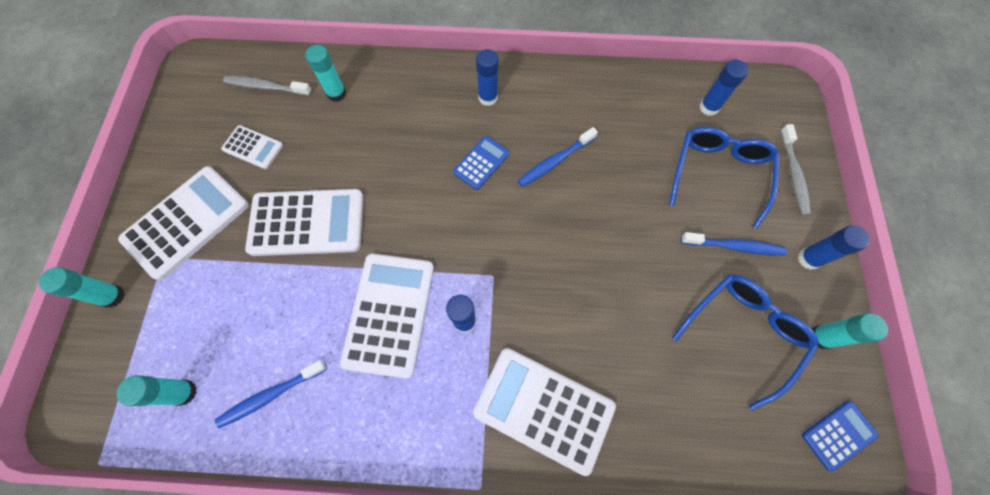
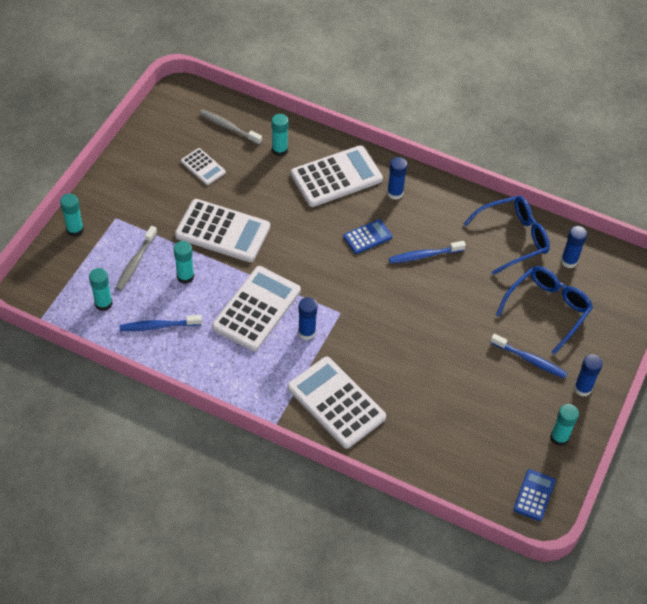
camera: 20 degrees right, 15 degrees down
(187, 222) = (139, 201): white calculator -> white calculator (336, 177)
(281, 305) = (185, 276): none -> turquoise glue stick
(743, 332) = (503, 413): blue glasses -> blue glasses (513, 238)
(793, 174) = (608, 330): grey toothbrush -> grey toothbrush (136, 262)
(838, 435) = (534, 495): blue calculator -> blue calculator turned 60 degrees counterclockwise

